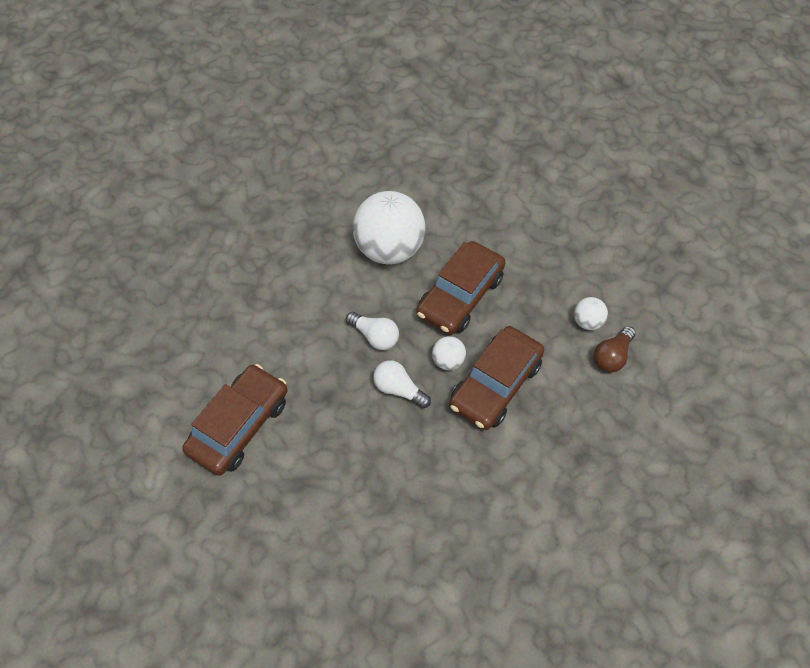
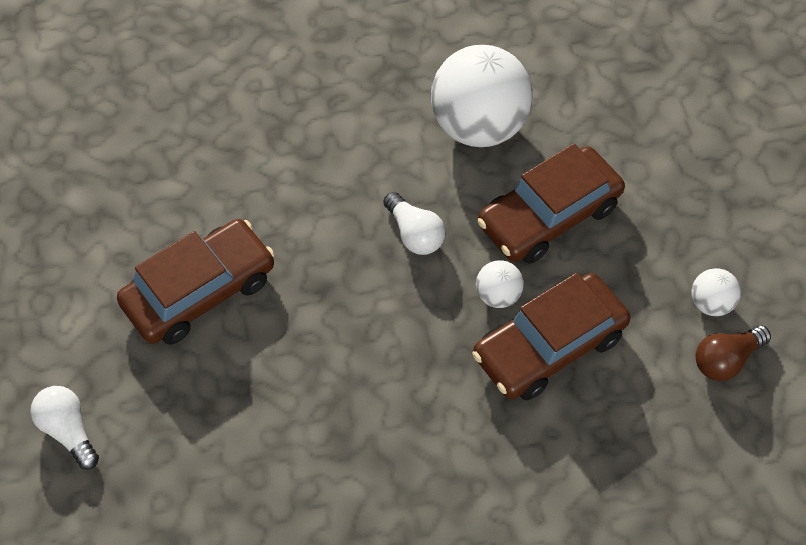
camera: 20 degrees right, 0 degrees up
(399, 389) = (418, 311): white light bulb -> white light bulb (69, 431)

